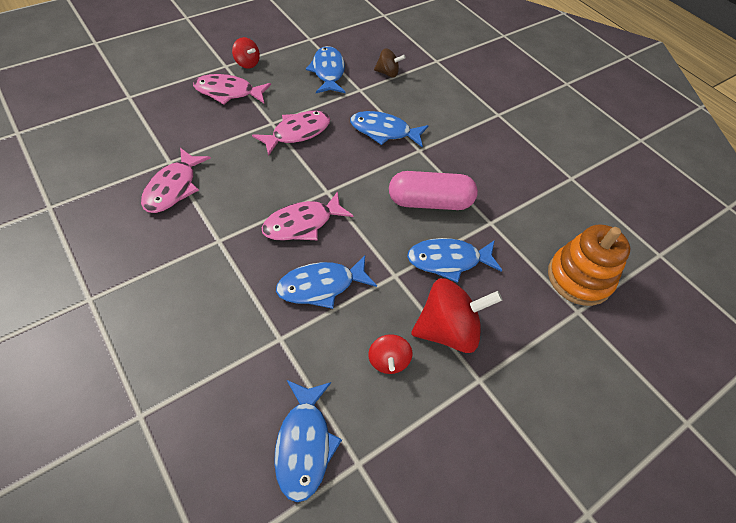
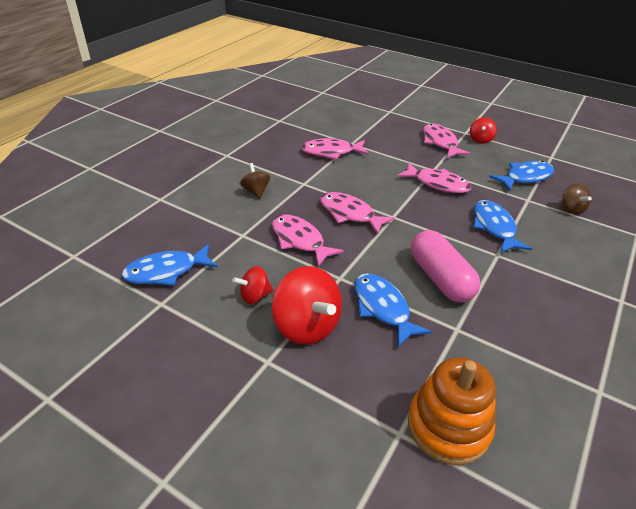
camera: 70 degrees right, 15 degrees down
(201, 294) = (256, 191): none -> brown spinning top
(321, 286) = (300, 240): blue fish -> pink fish

